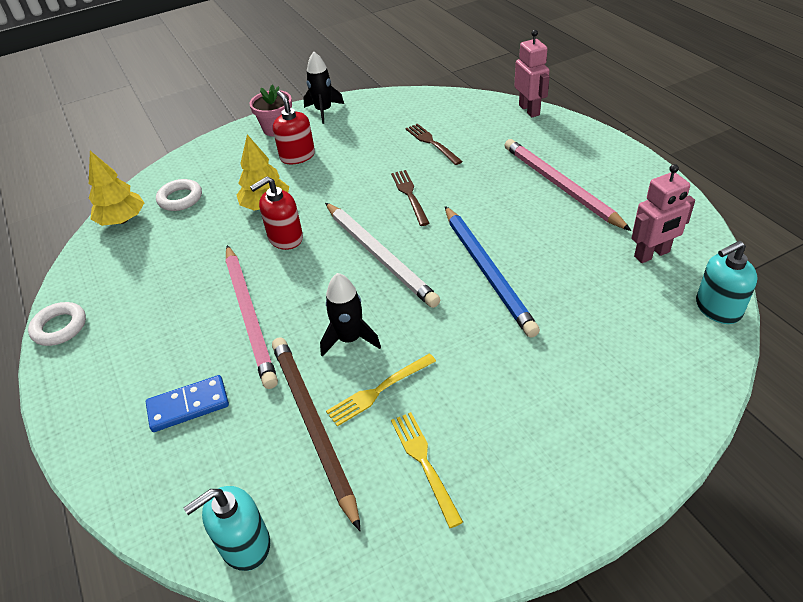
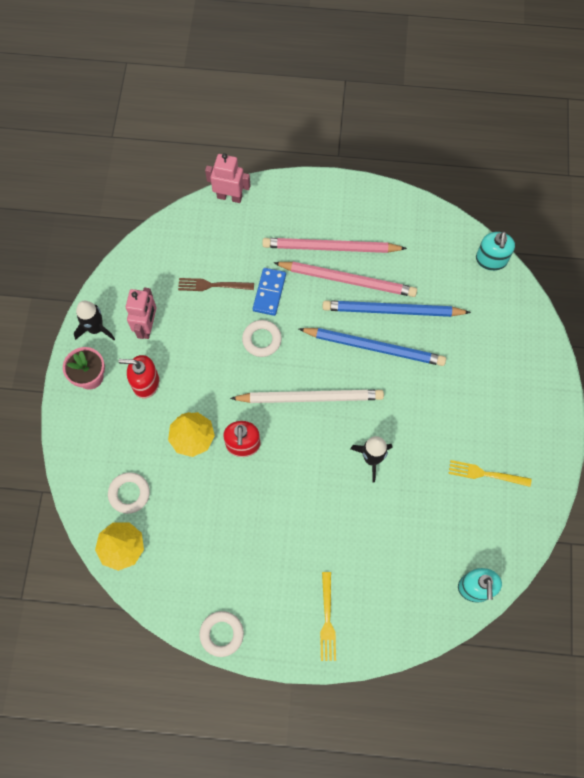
camera: 60 degrees left, 25 degrees up
(188, 406) = (358, 577): blue domino -> blue domino (269, 292)
(250, 316) = (306, 506): pink pencil -> pink pencil (347, 280)
(313, 425) = (422, 515): brown pencil -> none
(378, 391) = (423, 467): yellow fork -> yellow fork (327, 620)
(409, 195) = (262, 340): brown fork -> white ring
(546, 262) = (392, 311): none -> blue pencil
(652, 254) = (429, 253): pink robot -> pink robot (147, 327)

